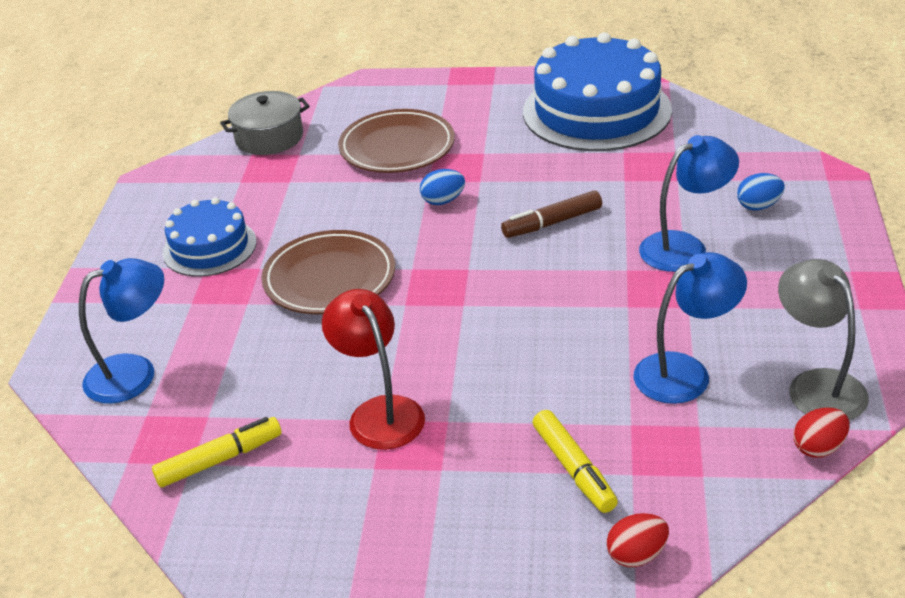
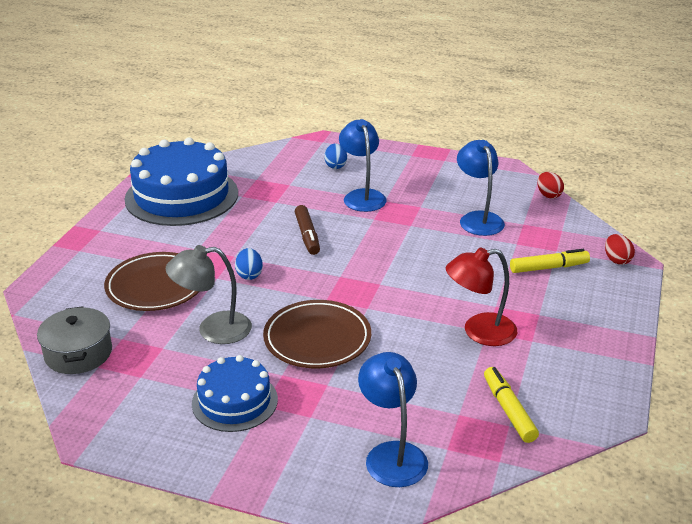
camera: 80 degrees left, 5 degrees down
(817, 385) = (501, 185): grey lamp -> grey lamp (213, 329)

